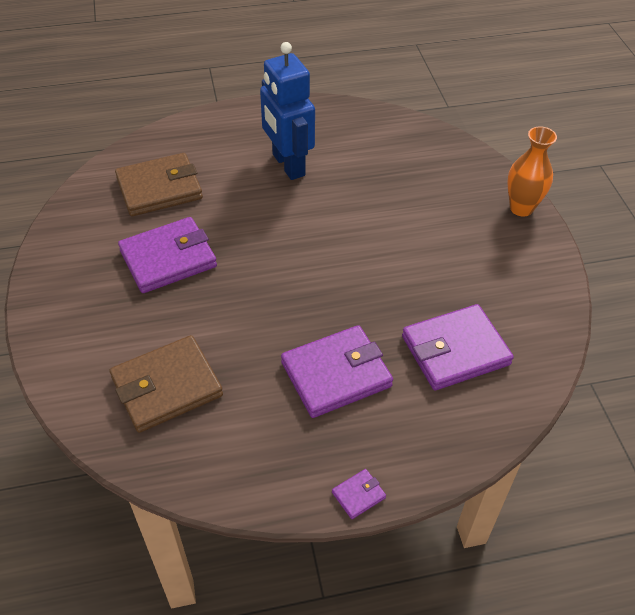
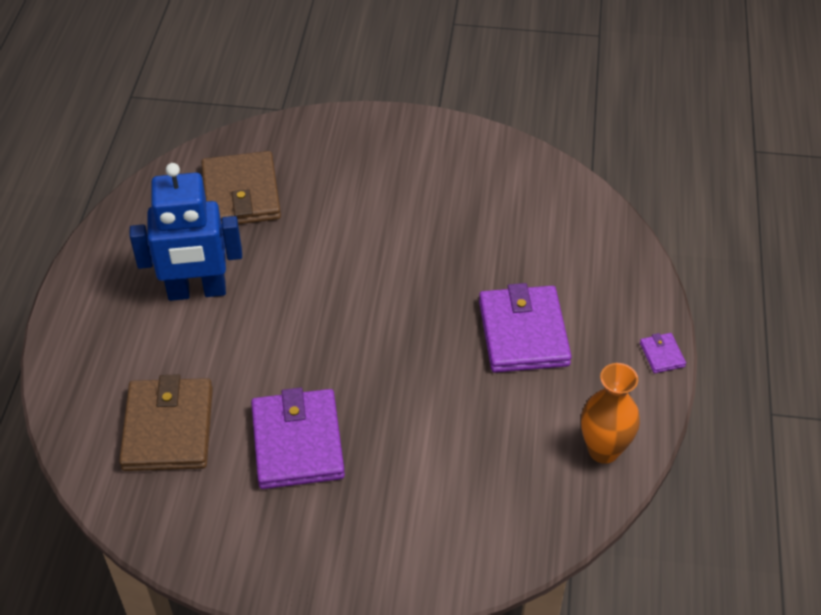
camera: 70 degrees left, 0 degrees up
(167, 387) = (488, 480): brown wallet -> brown wallet (241, 194)
(455, 350) = (528, 236): purple wallet -> none
(521, 208) = (368, 124): orange vase -> orange vase (603, 450)

